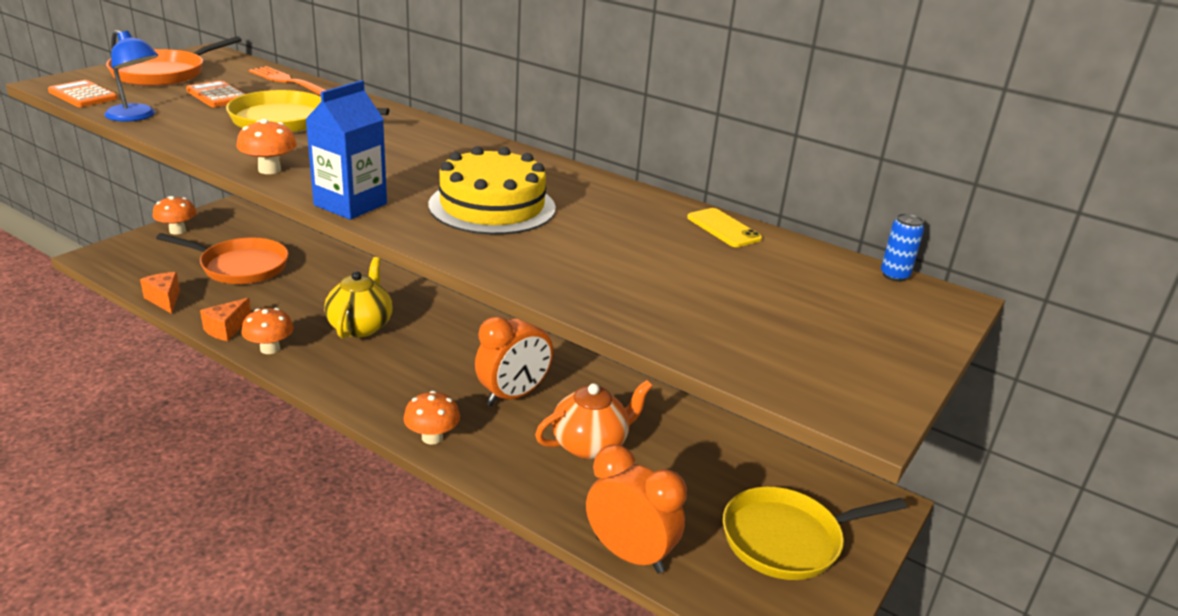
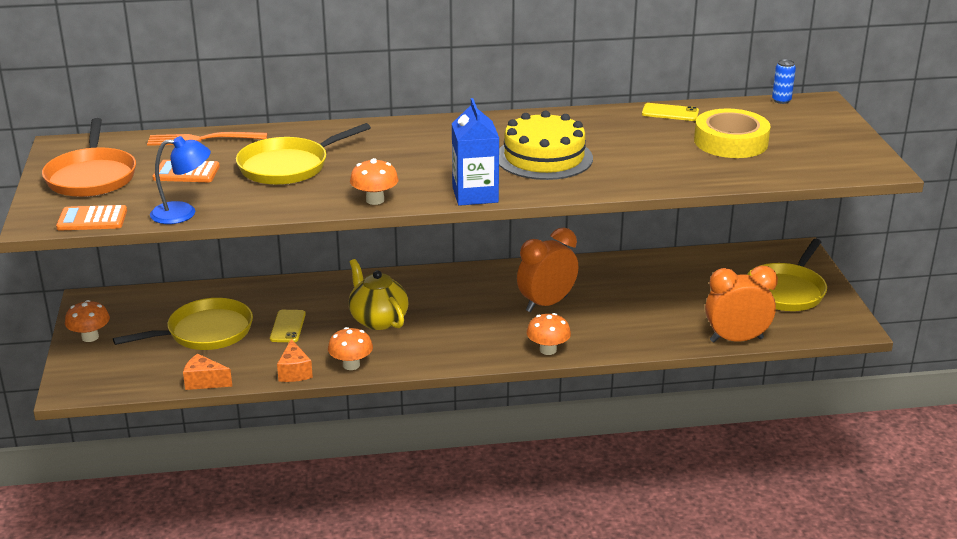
camera: 40 degrees left, 0 degrees up
(240, 266) = (205, 332): orange pan -> yellow pan
(294, 293) = (288, 326): none -> yellow phone
(513, 395) = (546, 304): orange clock -> orange clock turned 135 degrees counterclockwise
(590, 444) = (631, 303): orange teapot -> none
(725, 285) = (731, 142): none -> yellow tape

